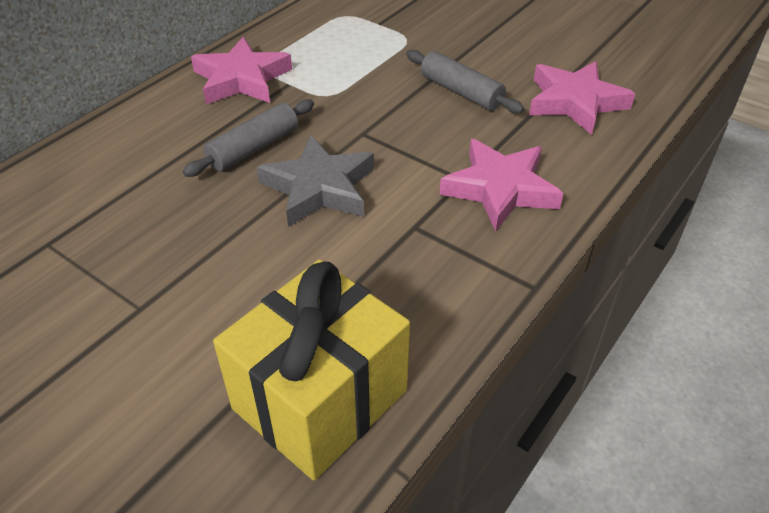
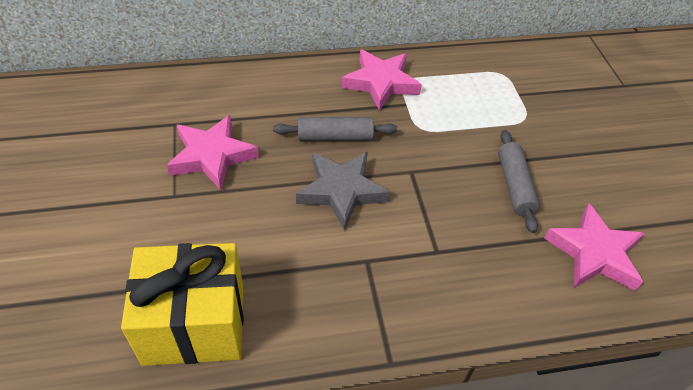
camera: 40 degrees right, 5 degrees up
(500, 189) = (453, 278): pink star -> pink star (212, 156)

